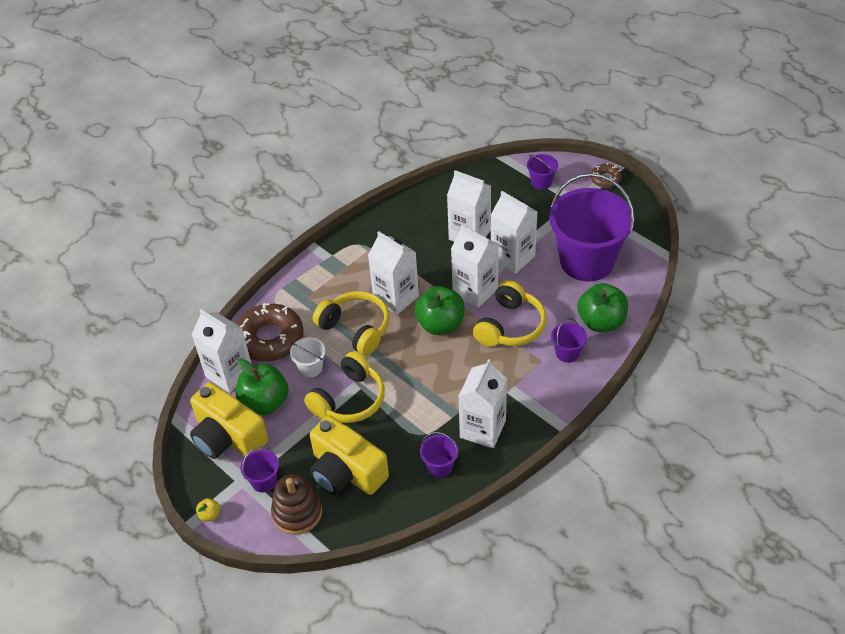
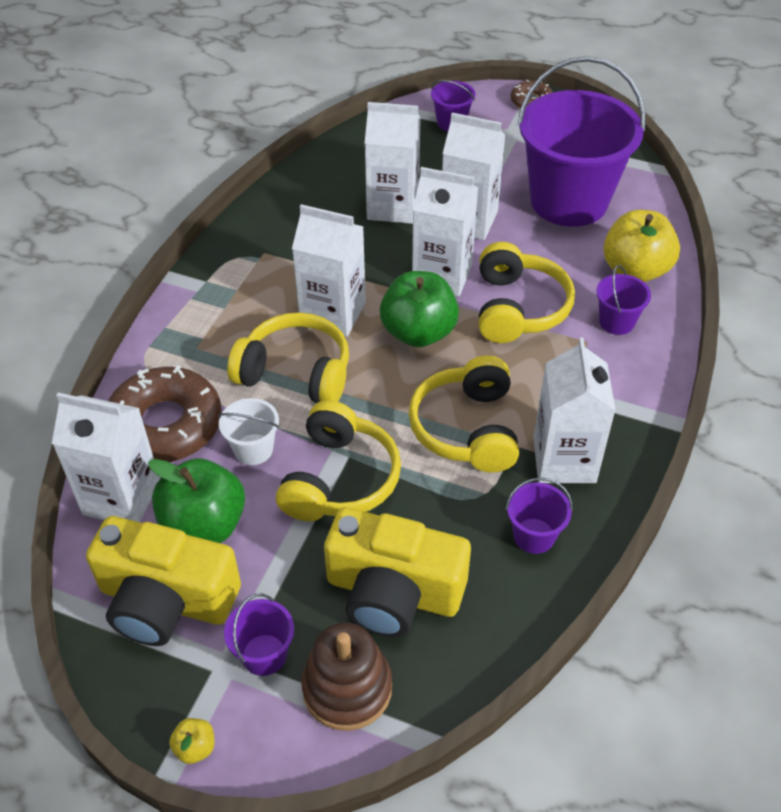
camera: 25 degrees left, 0 degrees up
(436, 392) = (467, 428): none -> yellow headphones
(601, 322) = (635, 270): green apple -> yellow apple

